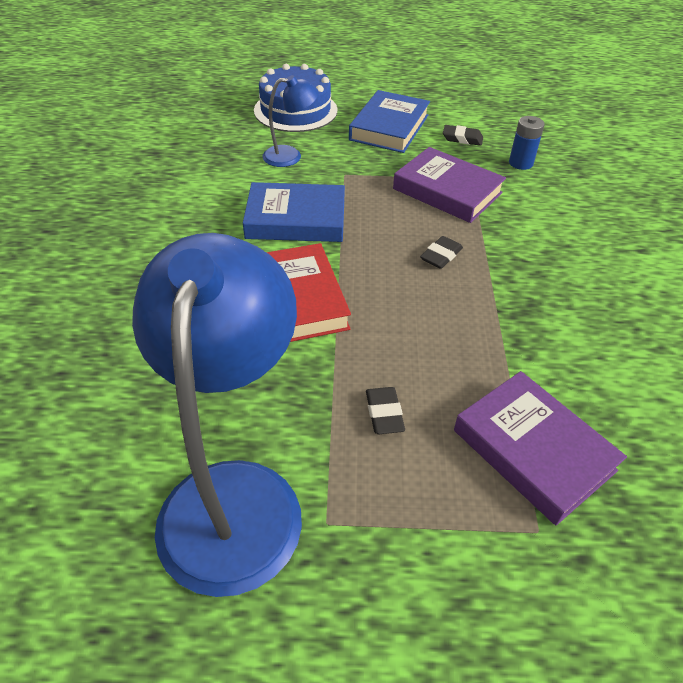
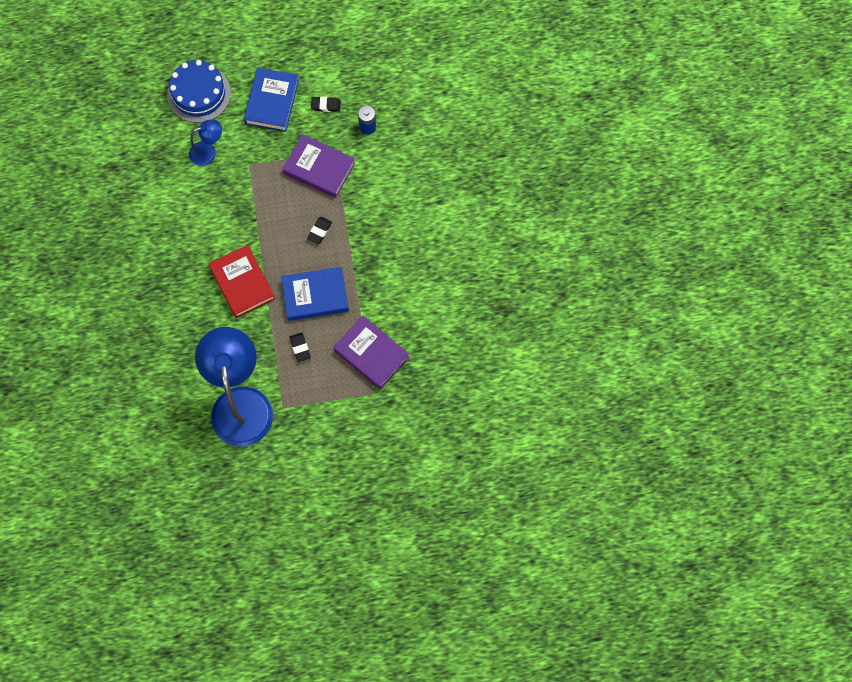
camera: 10 degrees left, 25 degrees up
(296, 219) = (226, 216): blue book -> blue book (315, 295)

